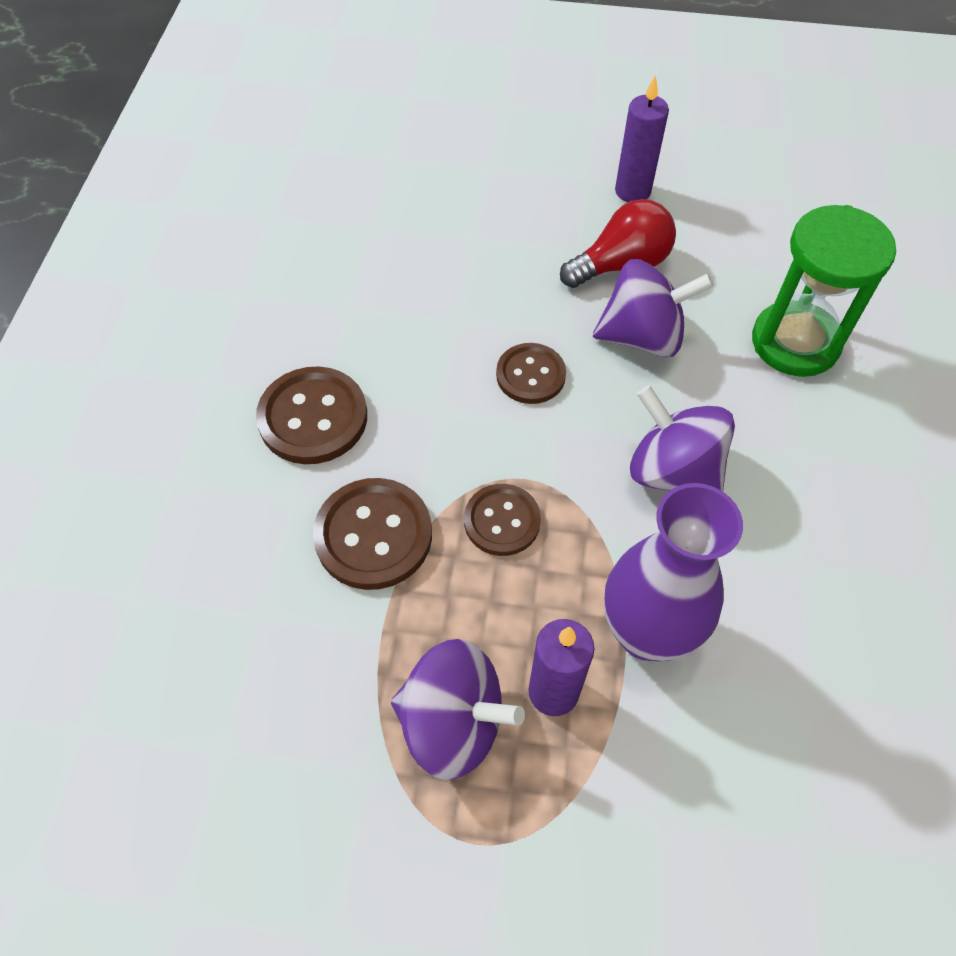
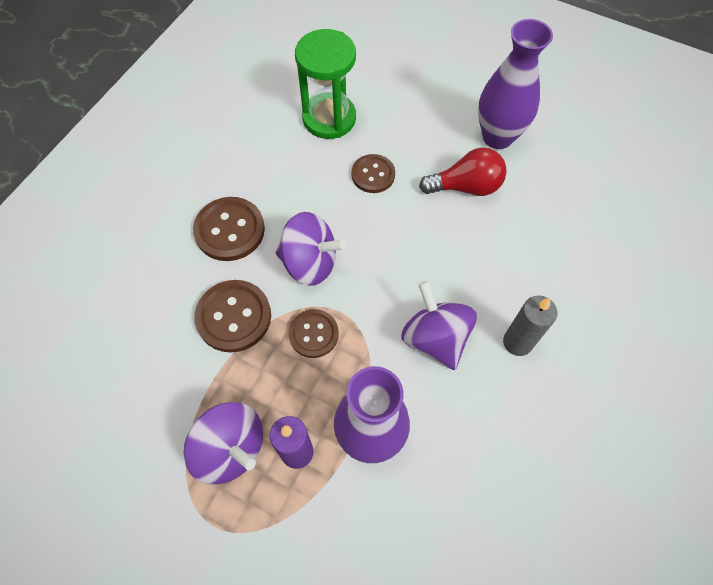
camera: 20 degrees right, 5 degrees up
(530, 375) = (373, 244): brown button -> brown button (373, 175)
(632, 191) = (497, 137): purple candle -> purple vase
(642, 336) = (457, 241): purple spinning top -> purple spinning top (310, 263)
(783, 441) = (517, 342): none -> grey candle
(795, 342) = (558, 277): green hourglass -> green hourglass (329, 118)

